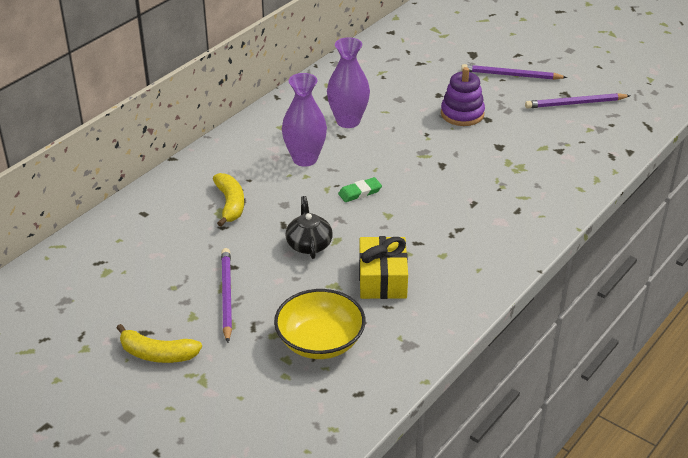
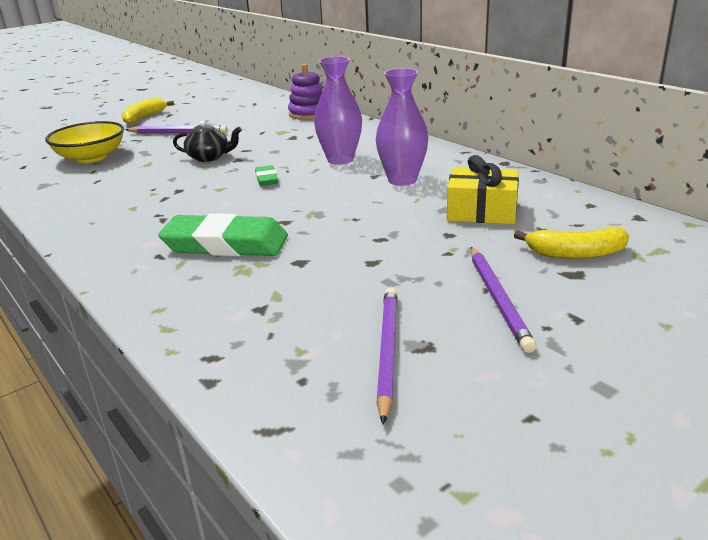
camera: 105 degrees right, 10 degrees down
(230, 204) = (290, 134): yellow banana -> yellow banana (576, 253)
(382, 279) = (132, 181): yellow gift -> yellow gift (481, 211)
(462, 114) = (392, 245): purple stacking toy -> purple stacking toy (308, 114)
(488, 184) = (226, 244): none -> green eraser
(511, 75) = (498, 299): purple pencil -> purple pencil turned 150 degrees clockwise

